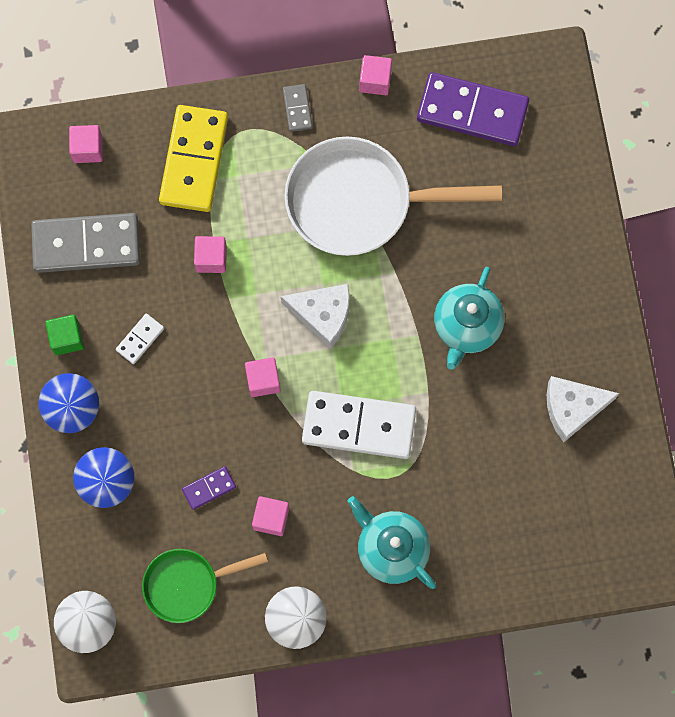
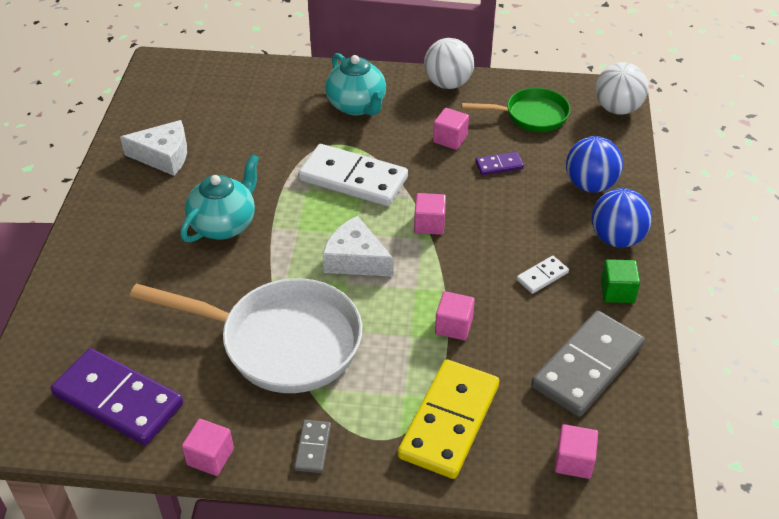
camera: 165 degrees left, 30 degrees down
(86, 245) = (587, 366): grey domino -> grey domino turned 60 degrees counterclockwise

